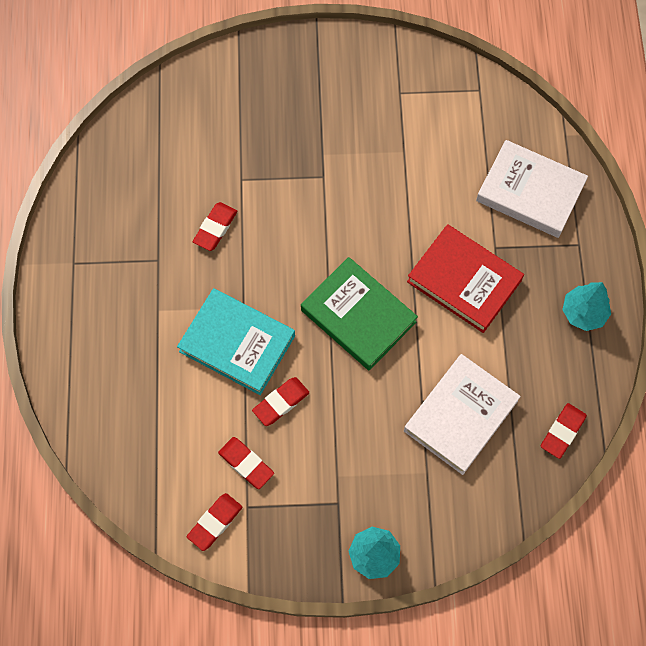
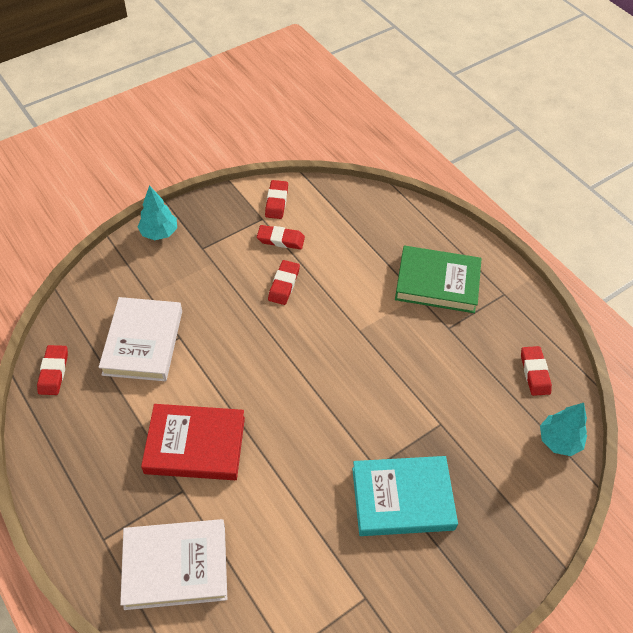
camera: 145 degrees right, 15 degrees down
(215, 228) = (427, 374): red eraser -> red eraser (534, 373)
(237, 343) = (344, 304): turquoise book -> turquoise book (402, 498)
(358, 316) = (267, 370): green book -> green book (437, 283)
(583, 313) = (73, 476): turquoise tree -> turquoise tree (559, 440)

